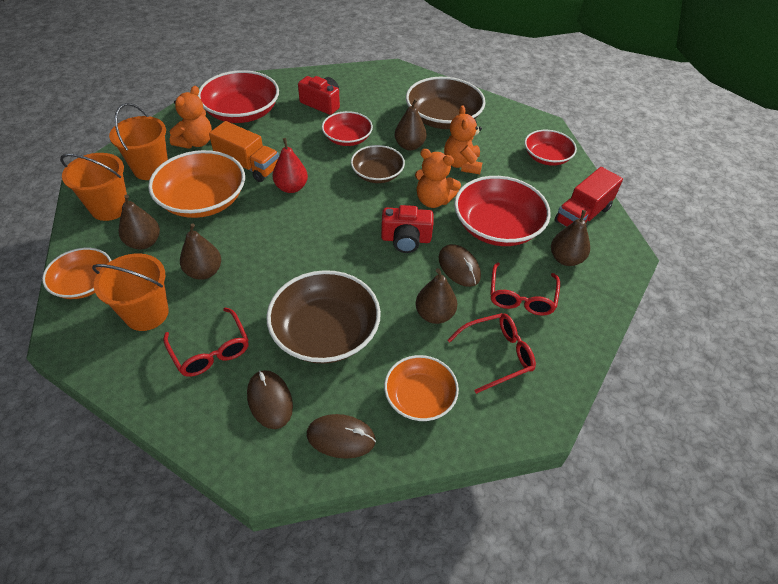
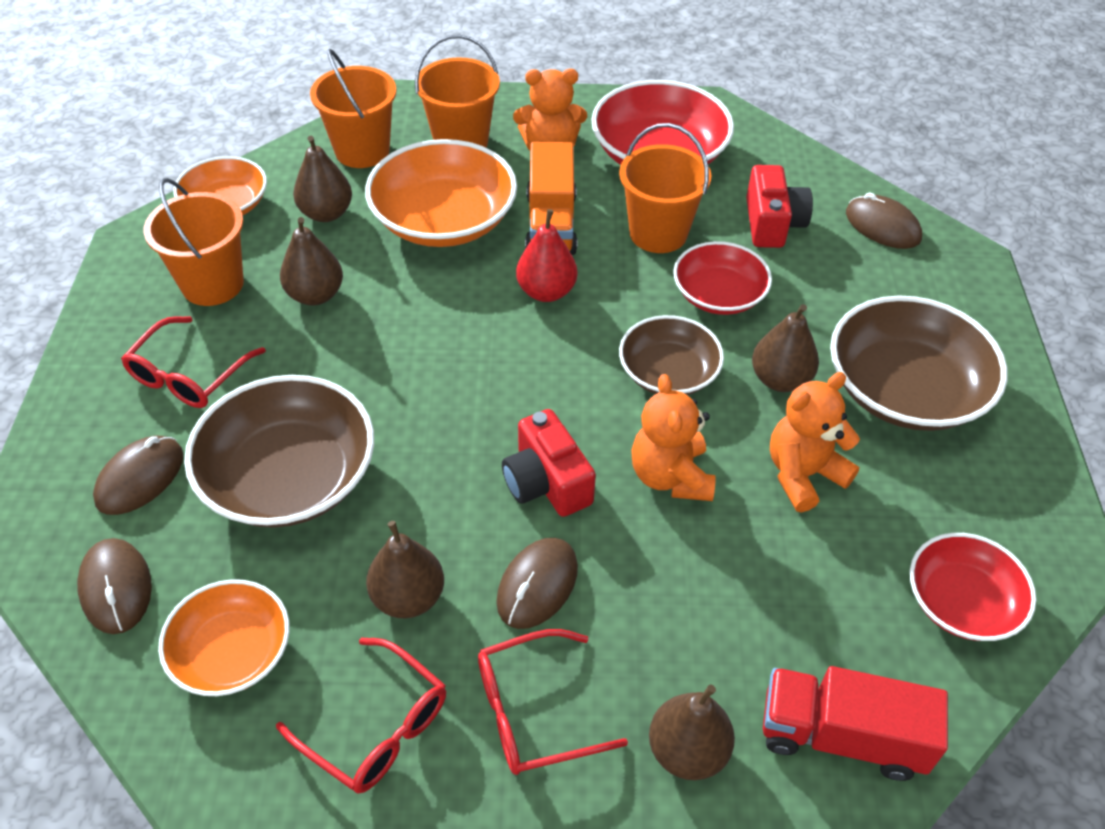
camera: 60 degrees right, 0 degrees up
(292, 137) = (658, 233): none -> orange bucket
(354, 78) = (882, 226): none -> brown mouse
(497, 227) = (683, 600): red bowl -> none

